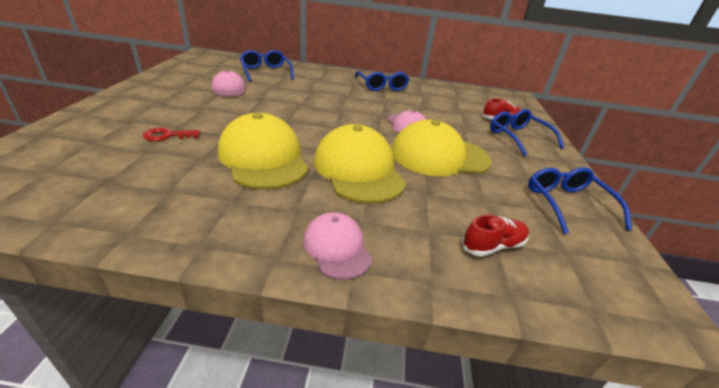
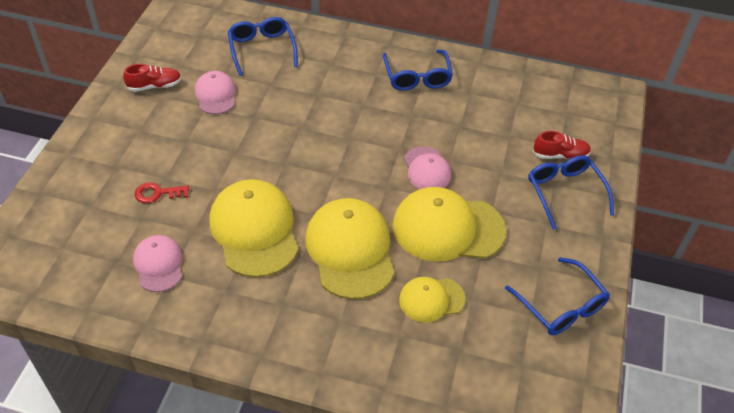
camera: 10 degrees right, 15 degrees up
(337, 248) = (312, 349): pink cap -> pink cap (158, 264)
(448, 202) = (431, 299): none -> yellow cap
(493, 246) = (454, 355): red shoe -> red shoe (154, 86)
(567, 204) = (561, 306): blue glasses -> blue glasses turned 150 degrees clockwise

